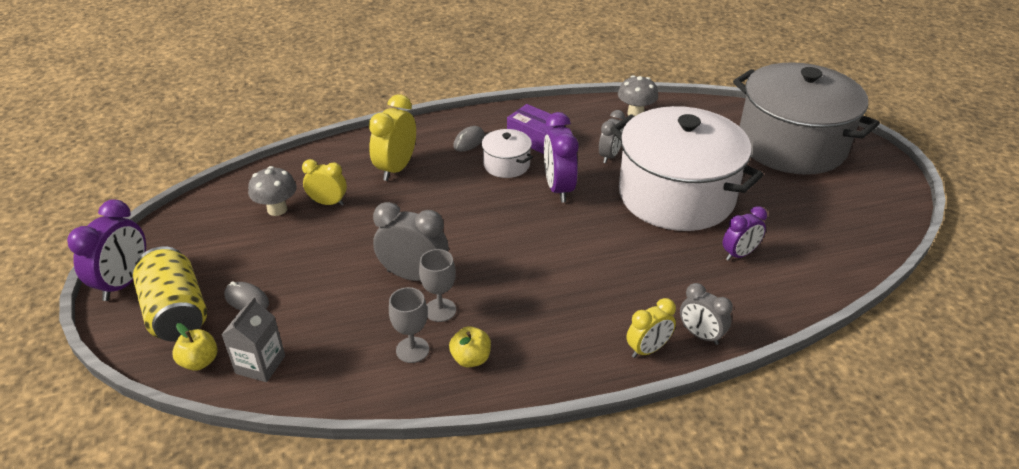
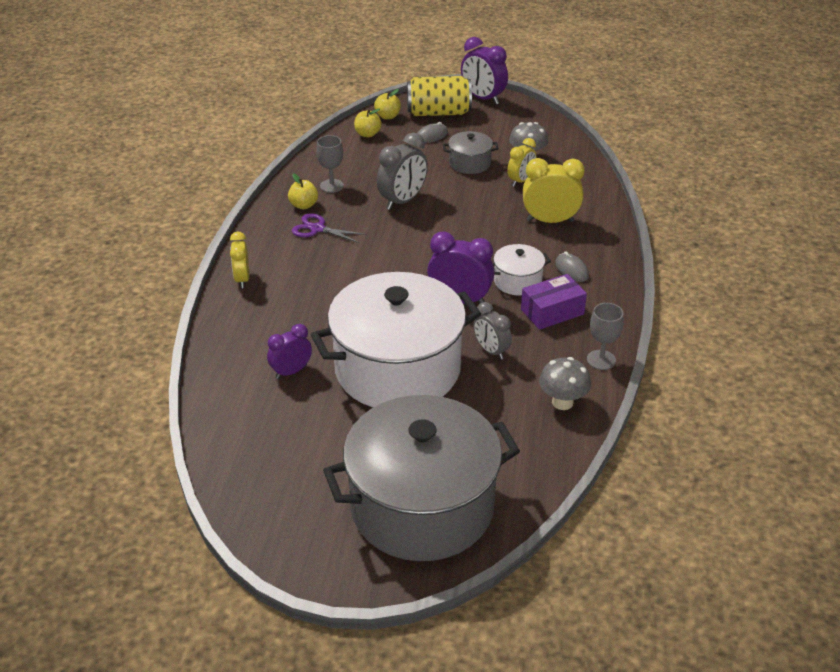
camera: 115 degrees right, 0 degrees up
(260, 364) = (367, 134): grey carton -> yellow apple
(305, 248) = (469, 163): none -> grey pot
(396, 168) = (550, 221): yellow clock -> yellow clock turned 45 degrees counterclockwise
(440, 310) = (358, 204): grey goblet -> grey goblet (601, 360)
(512, 326) = (317, 229): none -> purple scissors
(700, 335) = (231, 309): grey clock -> none
(739, 254) = (291, 371): purple clock -> purple clock turned 60 degrees clockwise

